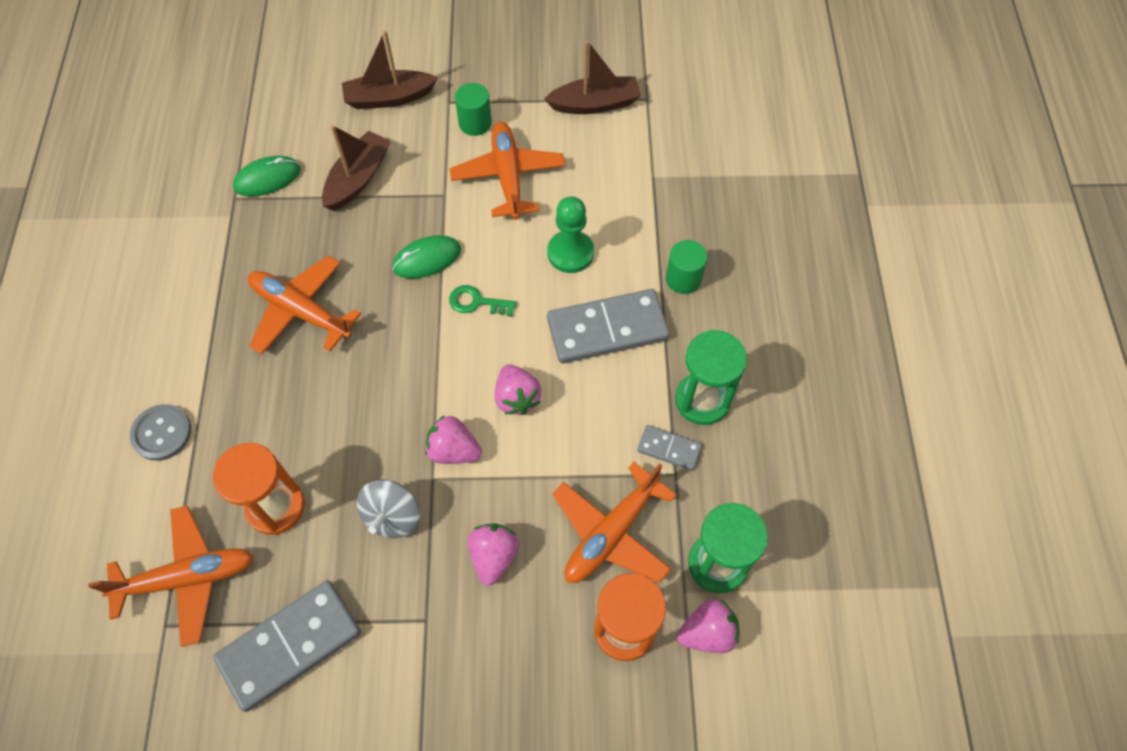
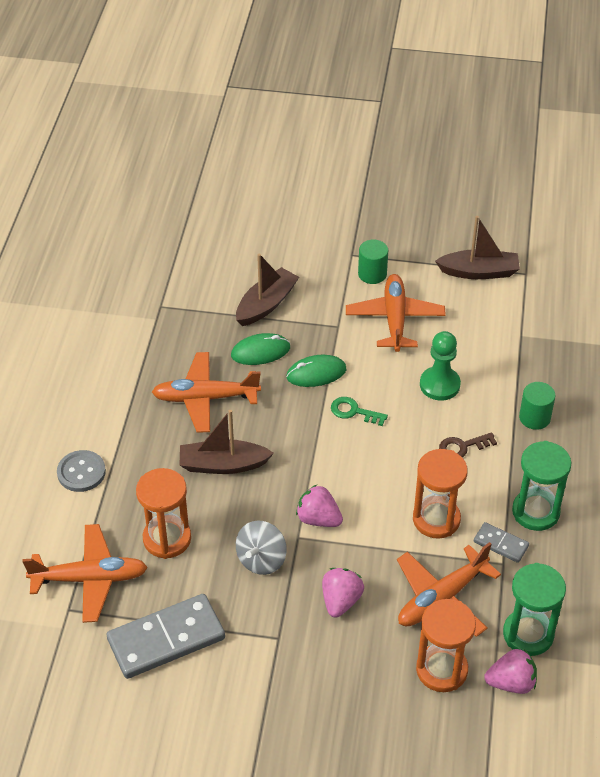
camera: 10 degrees right, 15 degrees down
(267, 178) = (190, 294): green mouse -> green mouse (260, 352)
(300, 311) = (205, 398): orange plane -> orange plane turned 45 degrees counterclockwise
(389, 98) = (301, 245): brown boat -> brown boat (223, 465)
(517, 398) = (377, 488): pink strawberry -> none
(590, 428) = (436, 519): none -> orange hourglass
(607, 329) = (462, 447): grey domino -> brown key

